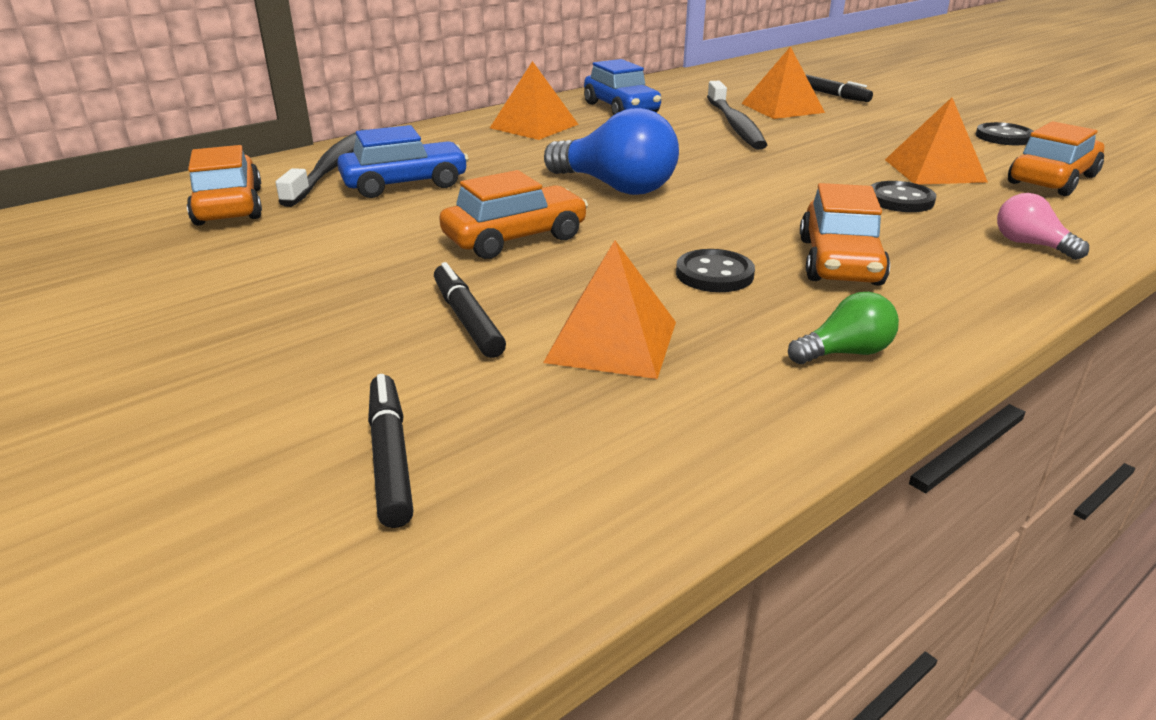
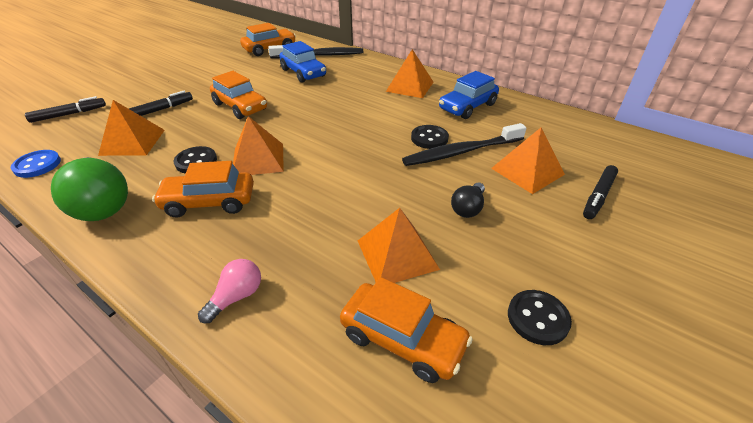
camera: 75 degrees right, 10 degrees up
(615, 187) = (314, 122): blue light bulb -> none
(678, 461) = (37, 165): none -> blue button
(721, 227) = (258, 159): none -> orange pyramid
(844, 353) = (102, 204): green light bulb -> green light bulb, size x1.92
(850, 136) = (468, 208): none -> black light bulb
(900, 200) = (319, 231): black button -> black button (429, 138)

